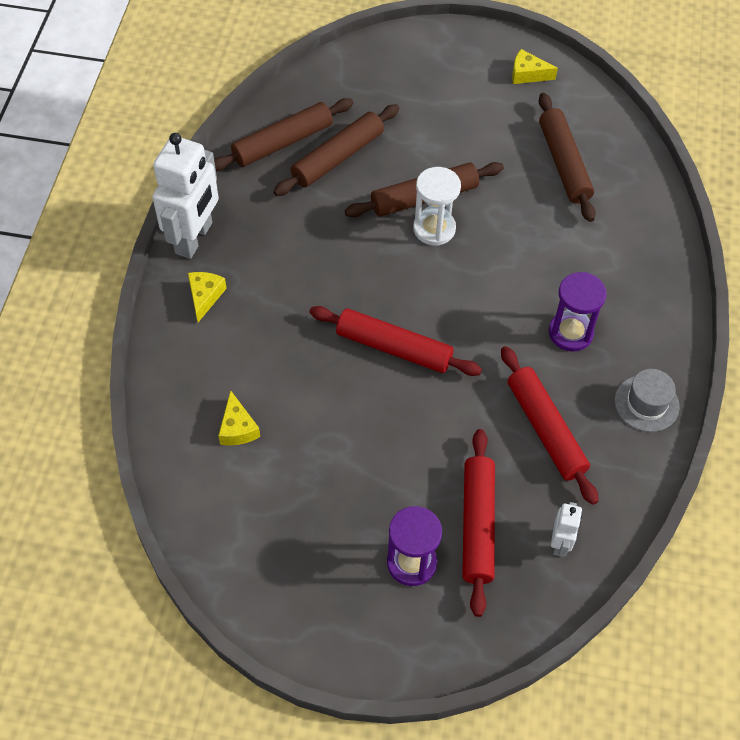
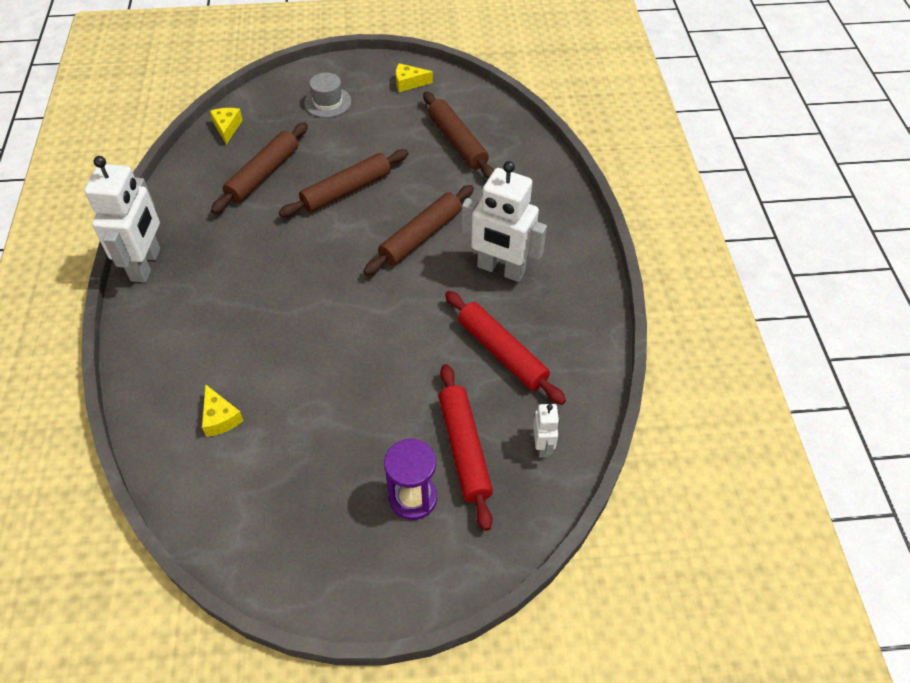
camera: 15 degrees left, 5 degrees down
(205, 296) = (165, 311): yellow cheese -> yellow cheese (227, 128)
(283, 142) = (211, 172): brown rolling pin -> brown rolling pin (421, 236)
(393, 348) = (350, 316): red rolling pin -> none
(434, 229) = (361, 213): white hourglass -> none
(570, 333) = (500, 270): purple hourglass -> white robot
(646, 403) = (581, 311): grey hat -> grey hat (328, 102)

